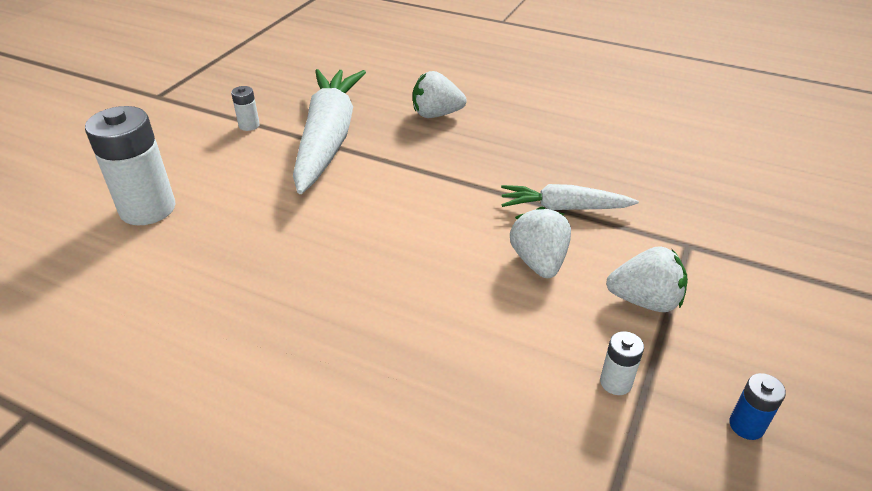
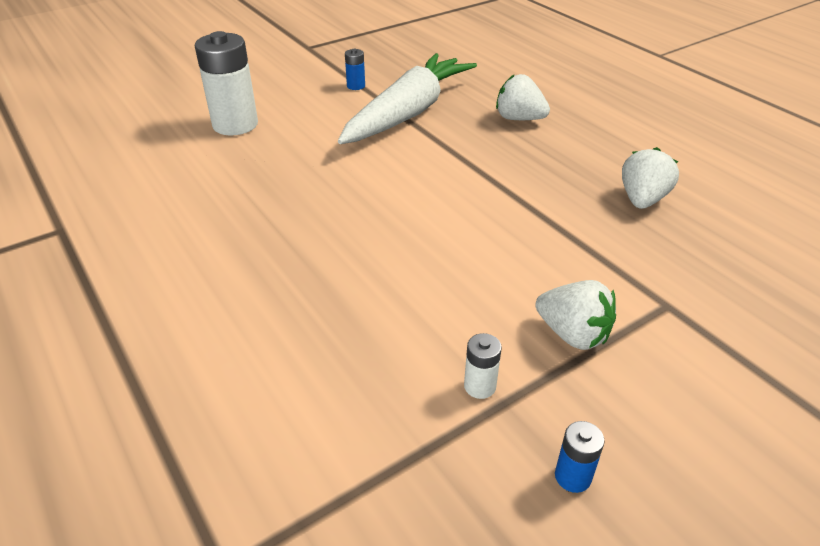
camera: 30 degrees right, 0 degrees up
(249, 125) = (356, 86): white battery -> blue battery
(539, 262) = (501, 265): white strawberry -> white strawberry (642, 199)
(564, 208) = (567, 230): white carrot -> none

